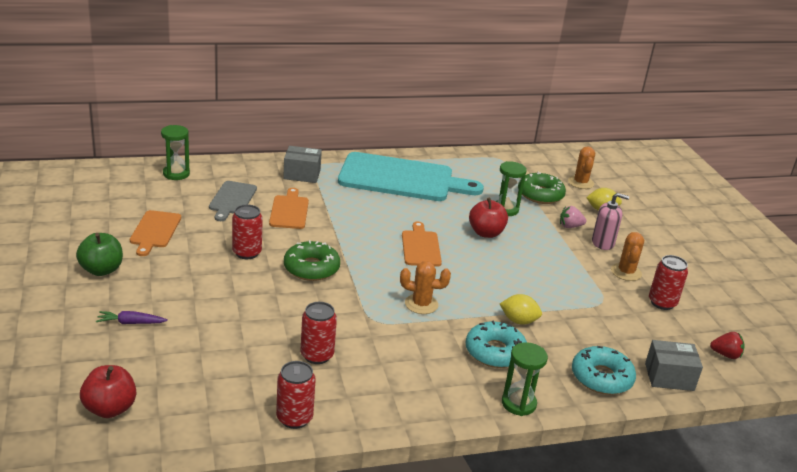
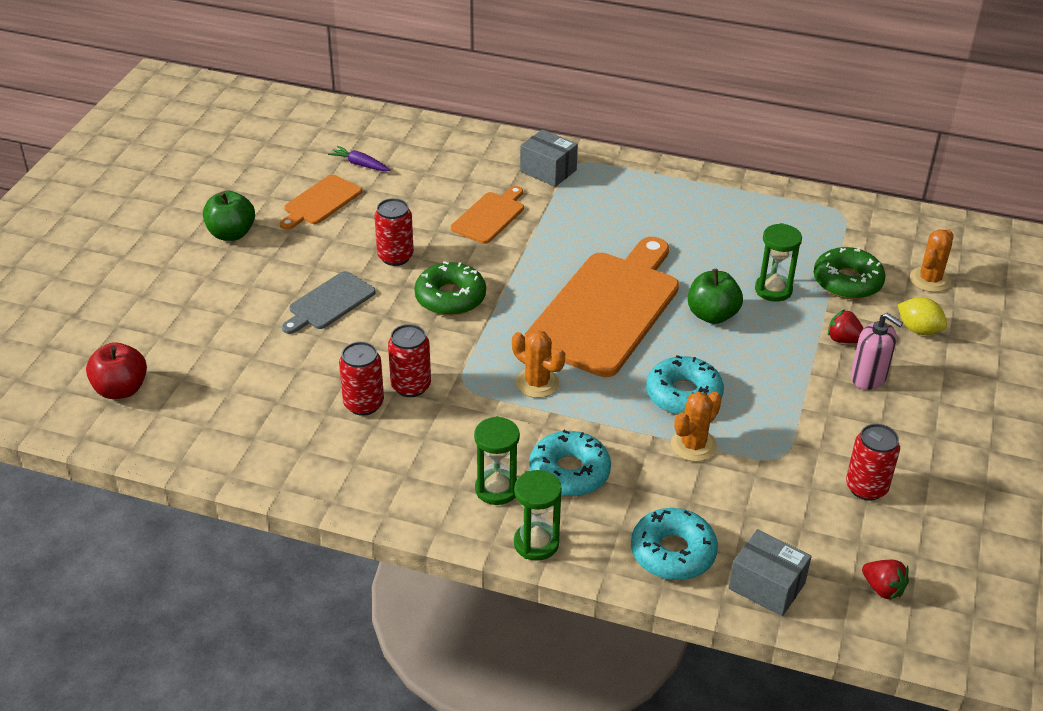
camera: 35 degrees right, 10 degrees up
(131, 323) = (211, 303): purple carrot -> purple carrot (360, 164)
(176, 174) = (402, 134): green hourglass -> green hourglass (496, 489)
(232, 199) = (436, 184): grey cutting board -> grey cutting board (329, 303)
(294, 418) = (280, 465): red can -> red can (411, 386)
(401, 179) = (671, 208): turquoise cutting board -> none
(421, 247) = (607, 309): orange cutting board -> orange cutting board, size x2.06
(486, 233) = (712, 315): red apple -> green apple
(515, 283) = (683, 395): none -> turquoise donut
(518, 321) = (638, 444): yellow lemon -> none
(570, 226) = (844, 340): pink strawberry -> red strawberry
(626, 272) = (858, 429): orange cactus -> orange cactus (693, 445)

